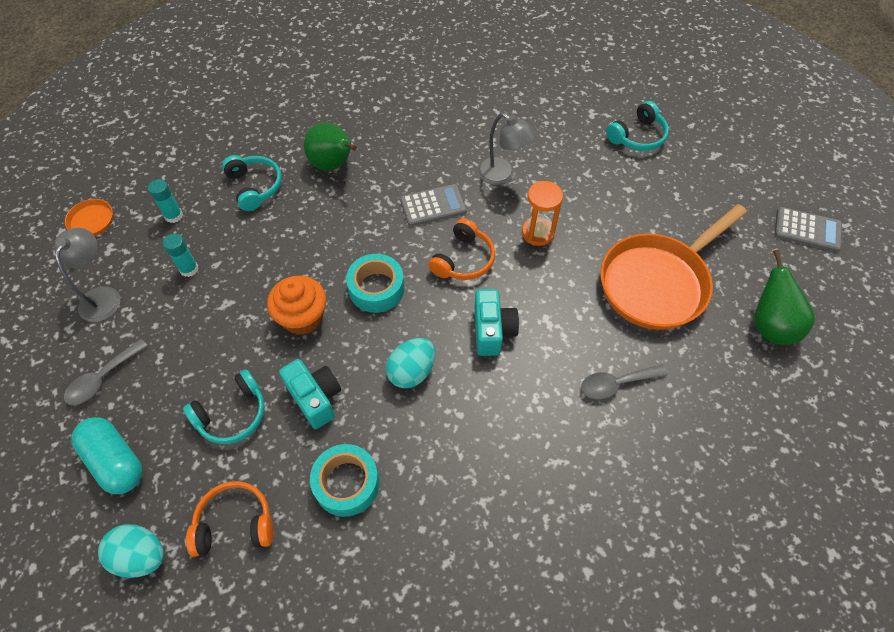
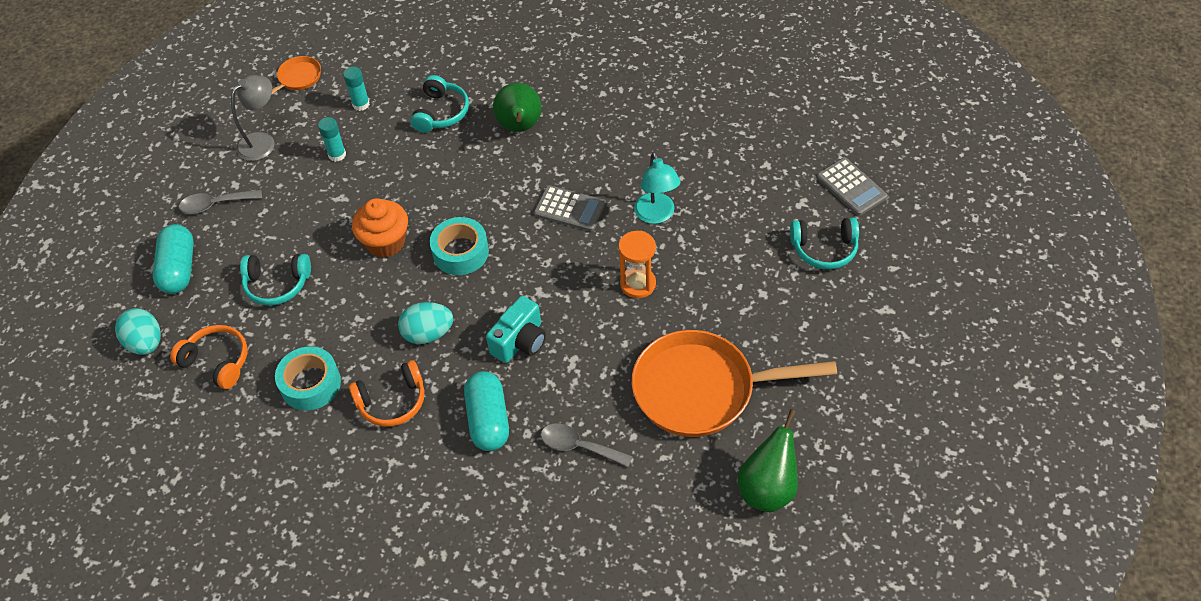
camera: 40 degrees right, 5 degrees down
(315, 398) = (342, 309): turquoise camera -> none
(463, 259) = (552, 270): orange headphones -> orange headphones (392, 401)
(502, 175) = (656, 215): grey lamp -> turquoise lamp
(528, 410) = (488, 420): none -> turquoise capsule
(807, 230) = (903, 432): grey calculator -> grey calculator (851, 187)

